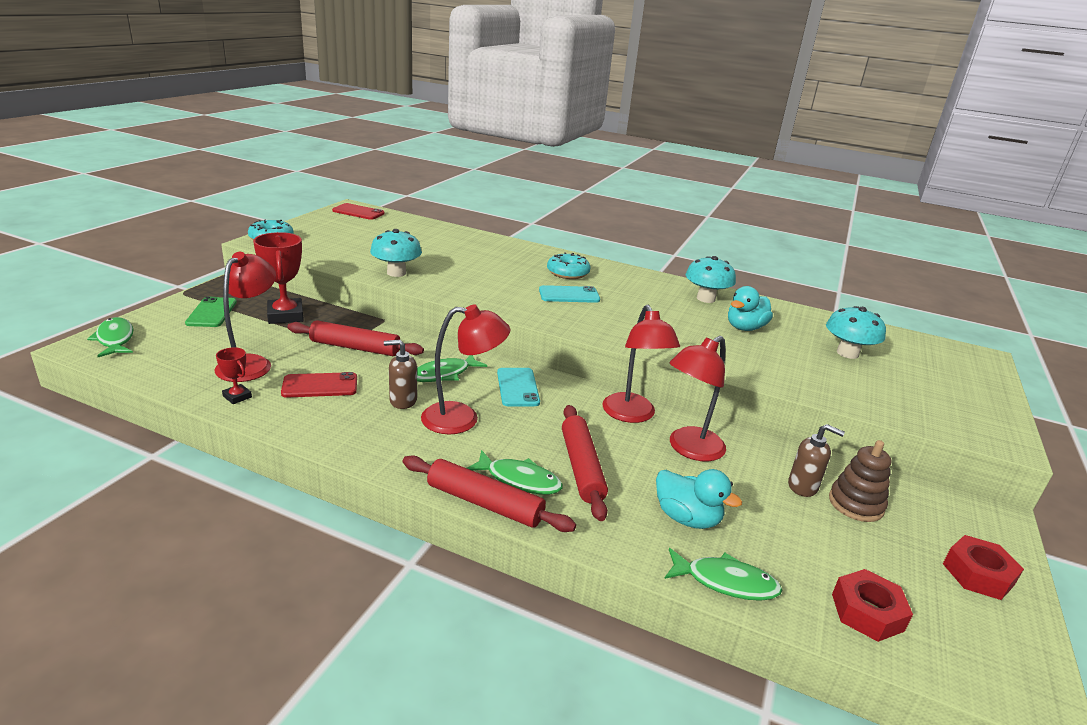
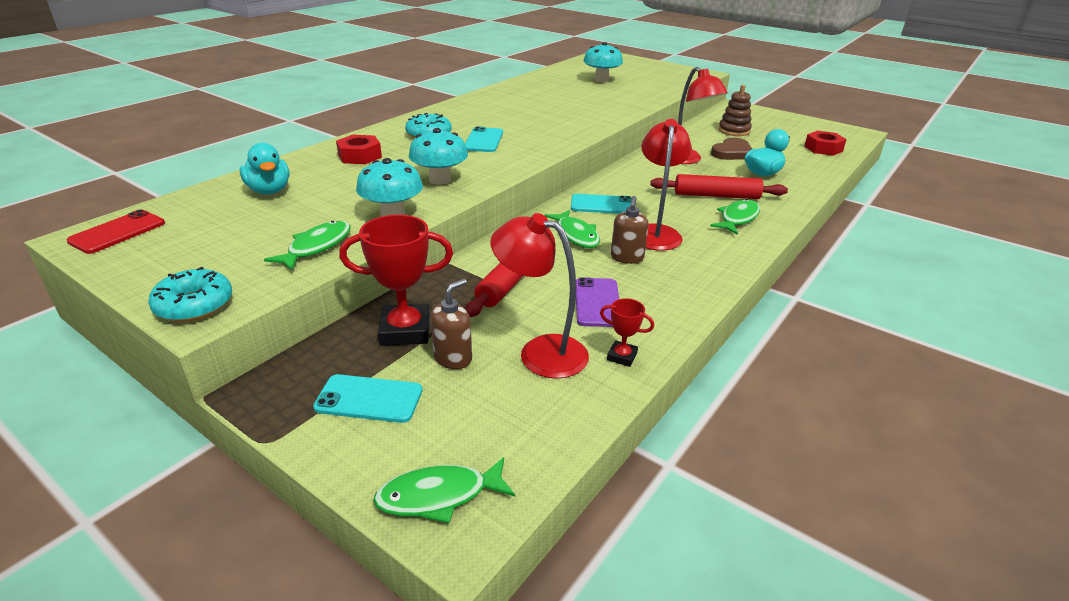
camera: 75 degrees left, 5 degrees up
(211, 312) = (369, 399): green phone -> turquoise phone
(237, 397) = (622, 356): red trophy -> red trophy turned 60 degrees clockwise
(320, 385) = (597, 302): red phone -> purple phone
(484, 503) = (770, 233): red rolling pin -> none
(632, 415) = (644, 170): red lamp -> none
(706, 299) = (504, 97): turquoise mushroom -> turquoise mushroom (440, 180)
(725, 582) = (816, 174): green fish -> green fish (316, 247)
(745, 328) = (560, 96): turquoise duck -> turquoise duck (269, 191)
(751, 494) = (732, 152): none -> brown heart
(803, 486) = (720, 139): brown soap dispenser -> brown soap dispenser (453, 358)
(978, 574) = (783, 121): red nut -> red nut (360, 156)

